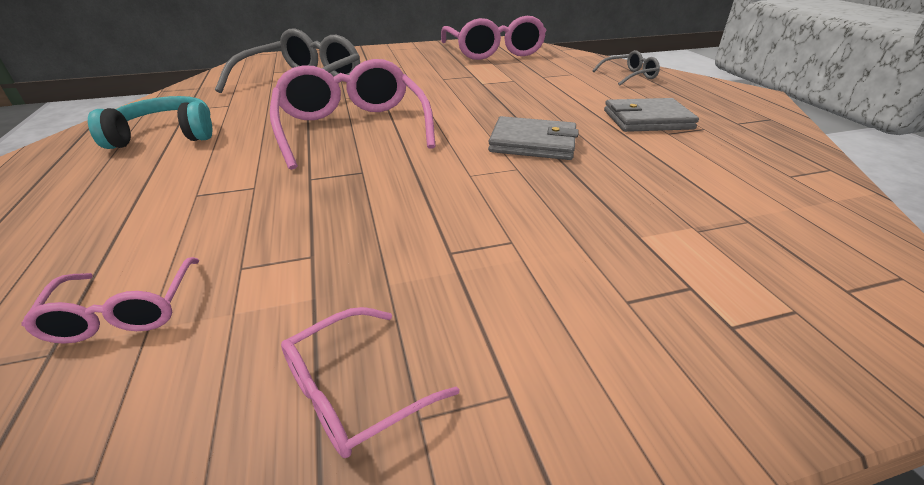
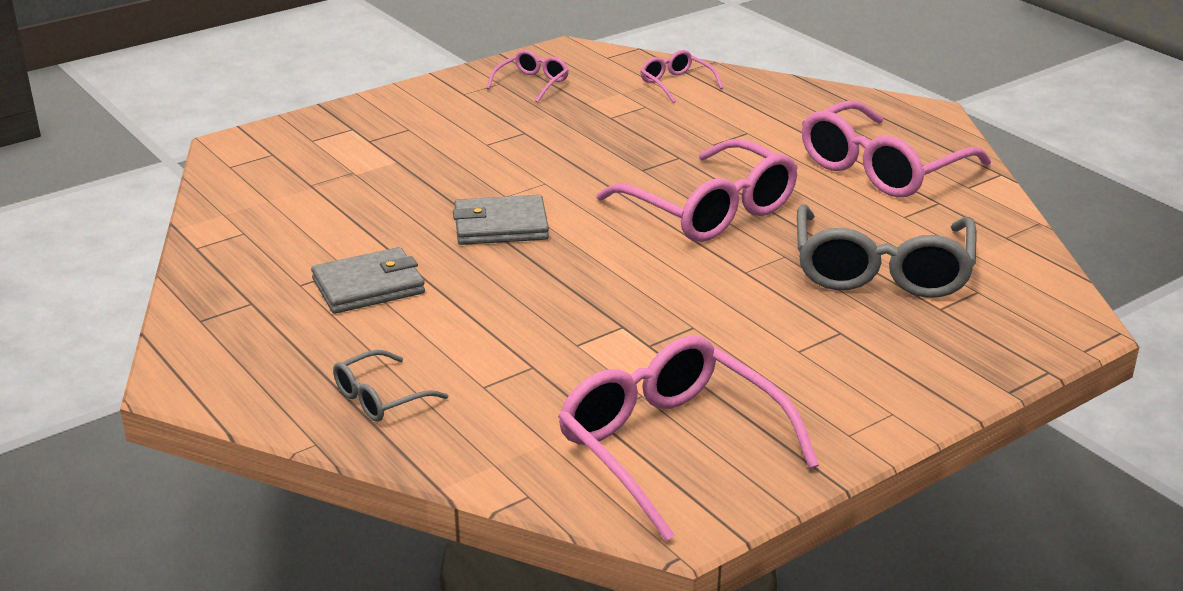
camera: 160 degrees right, 5 degrees down
(166, 135) = (882, 169): turquoise headphones -> pink glasses

